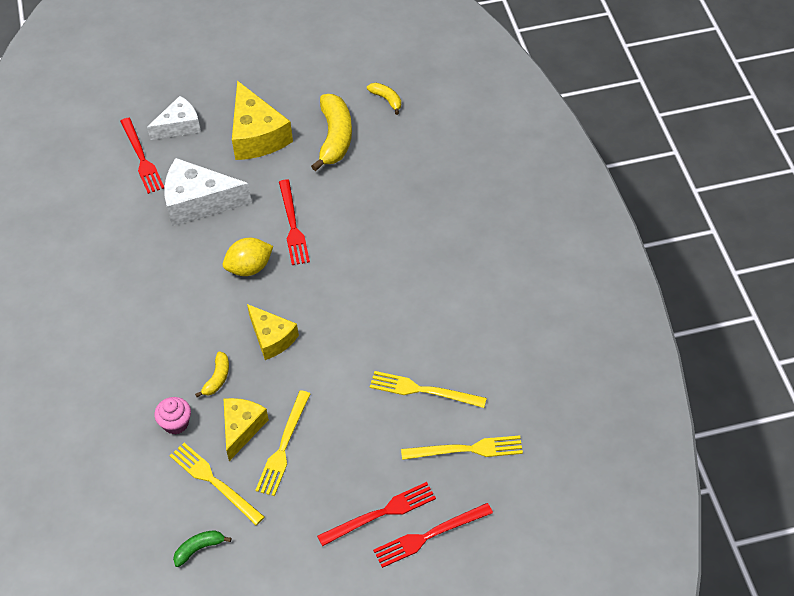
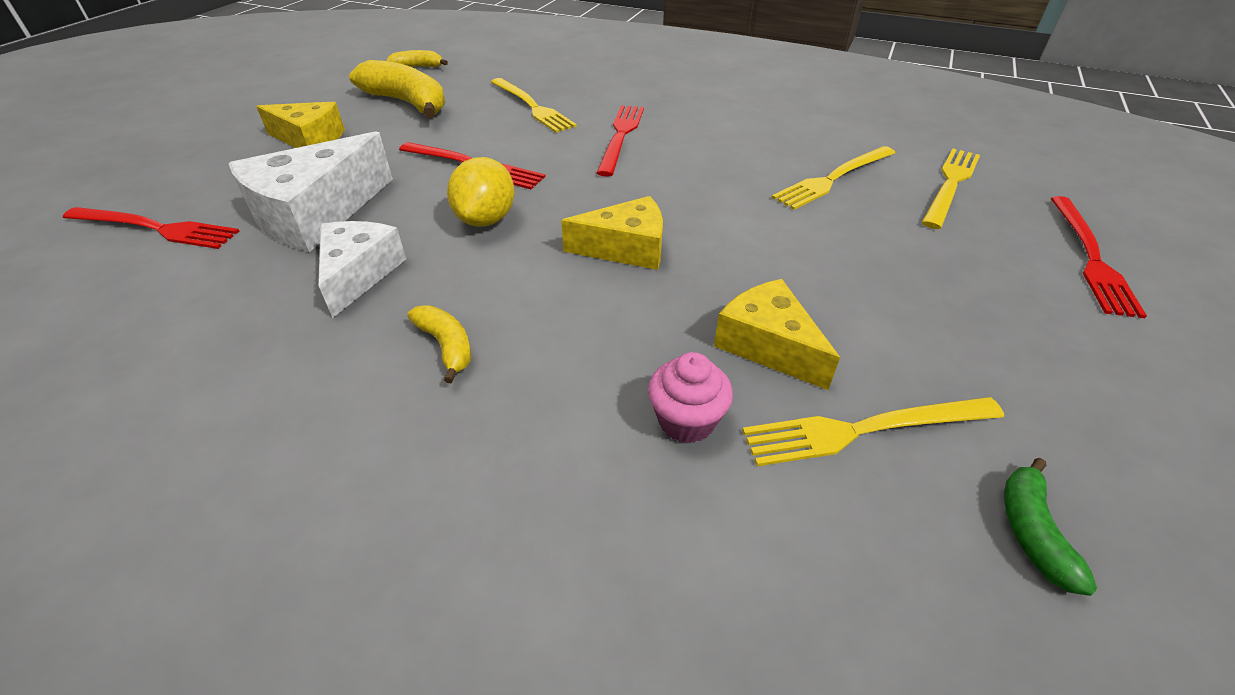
camera: 55 degrees left, 10 degrees down
(179, 126) = (180, 180): white cheese -> white cheese (359, 274)
(217, 378) = (640, 328): yellow banana -> yellow banana (446, 346)
(257, 135) = (310, 139): yellow cheese -> yellow cheese, size x0.64
(283, 446) = (840, 317): yellow fork -> yellow fork (532, 106)
(381, 513) = (1031, 280): red fork -> red fork (621, 136)

